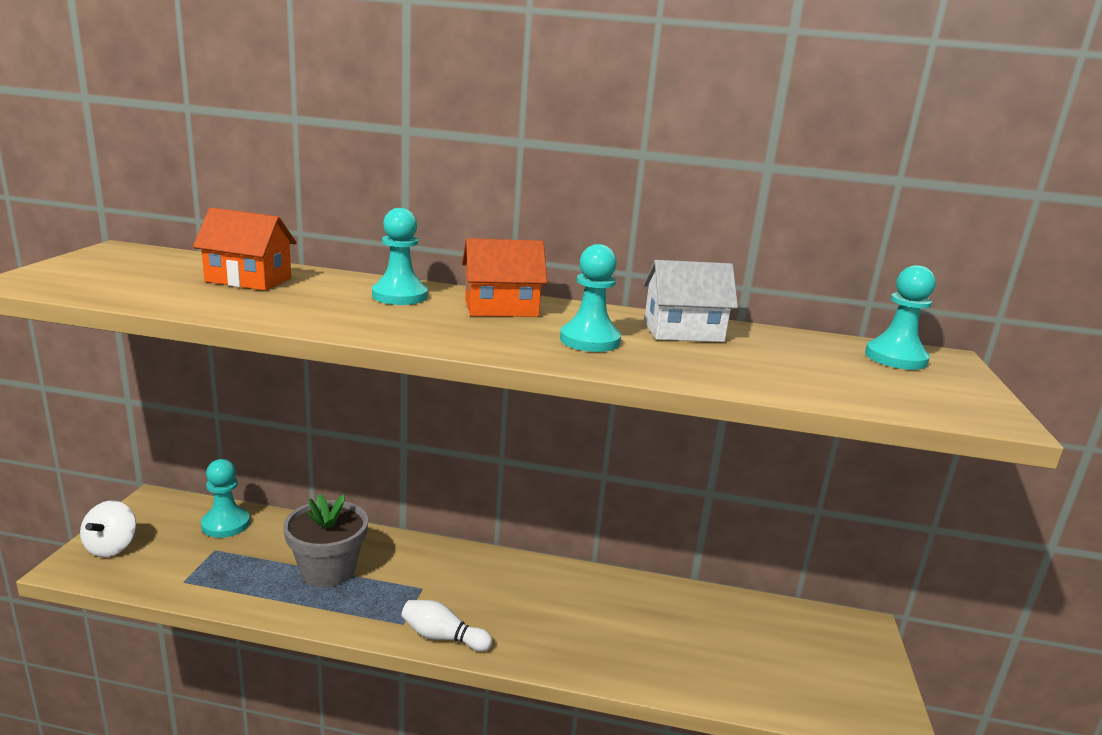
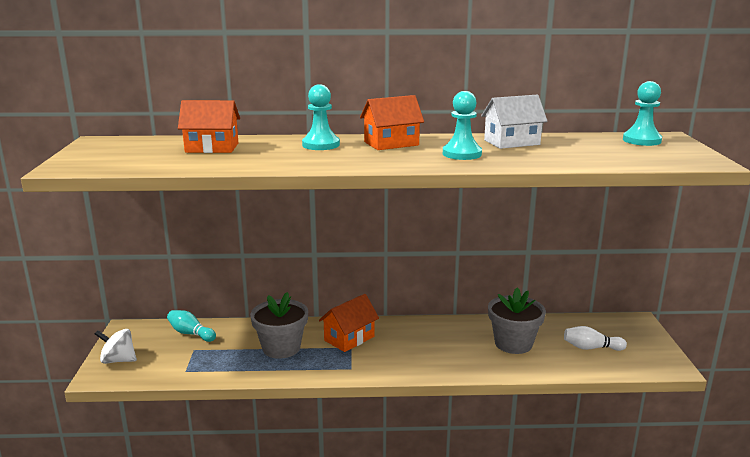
camera: 10 degrees left, 0 degrees up
(111, 547) = (118, 360): white spinning top -> white spinning top turned 105 degrees clockwise
(225, 524) = (190, 333): turquoise pawn -> turquoise bowling pin
(427, 573) = (349, 338): none -> orange house
(442, 637) = (381, 371): white bowling pin -> white bowling pin (591, 348)
(657, 629) = (513, 343): none -> grey flower pot

